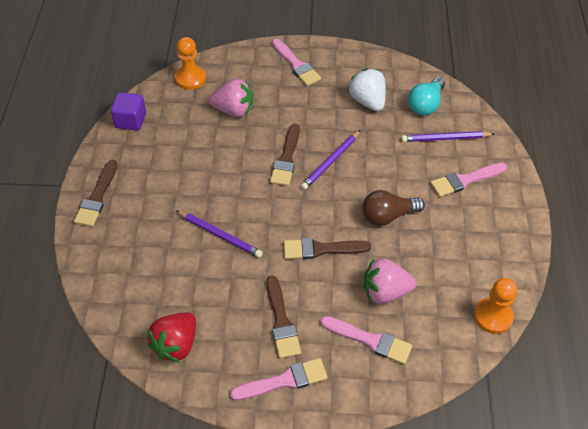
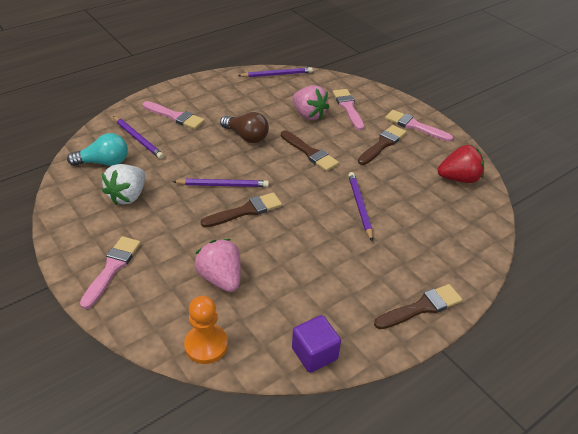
camera: 130 degrees left, 10 degrees down
(493, 316) = (277, 75): orange pawn -> purple pencil

